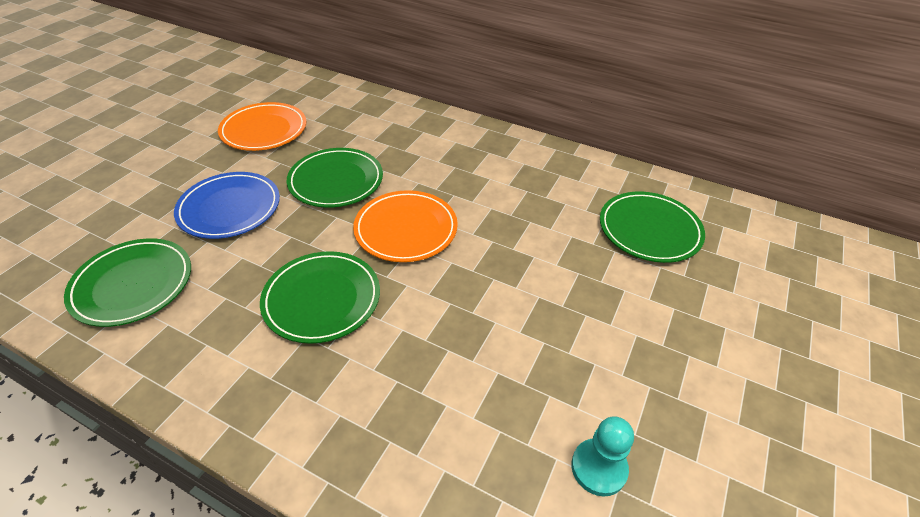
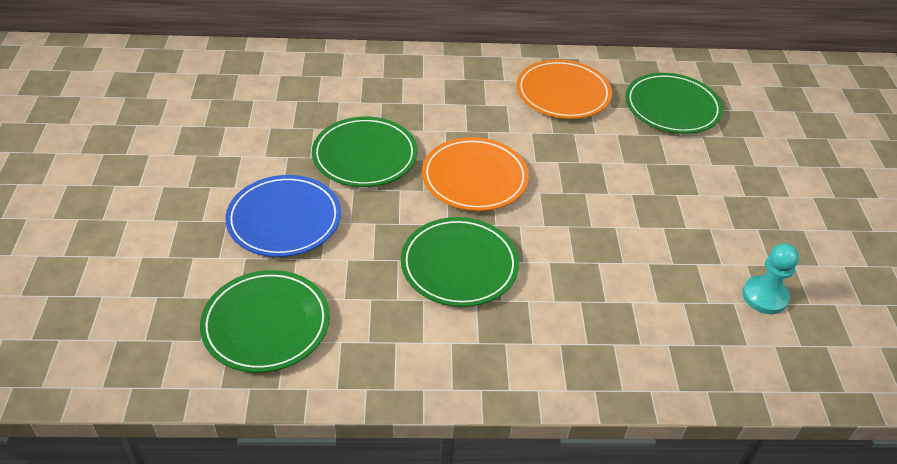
camera: 30 degrees left, 0 degrees up
(264, 130) = (232, 128): orange plate -> orange plate (563, 93)

